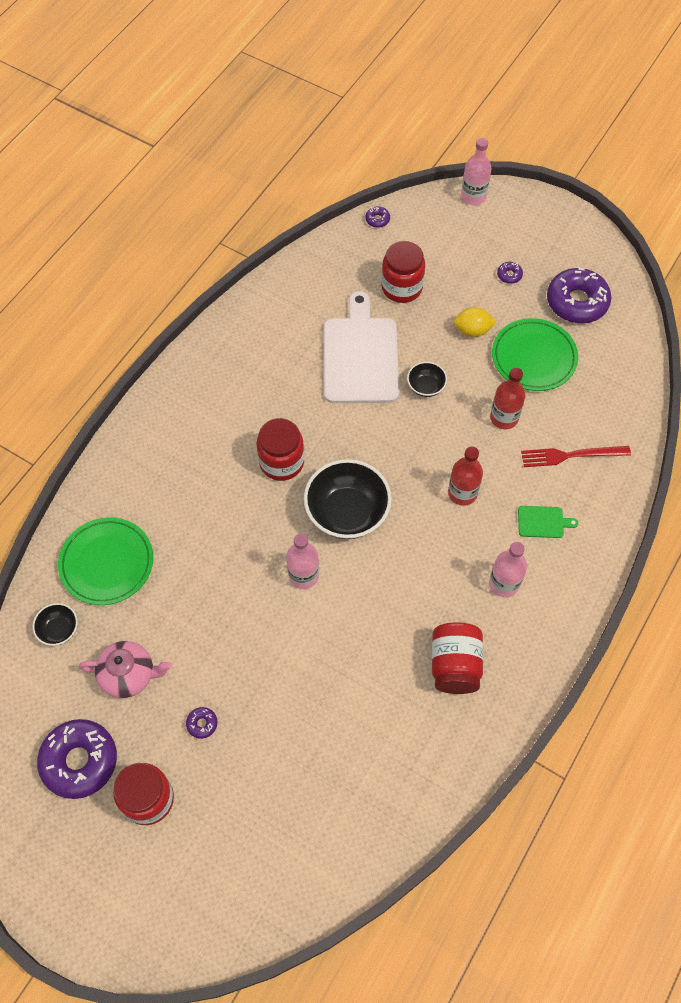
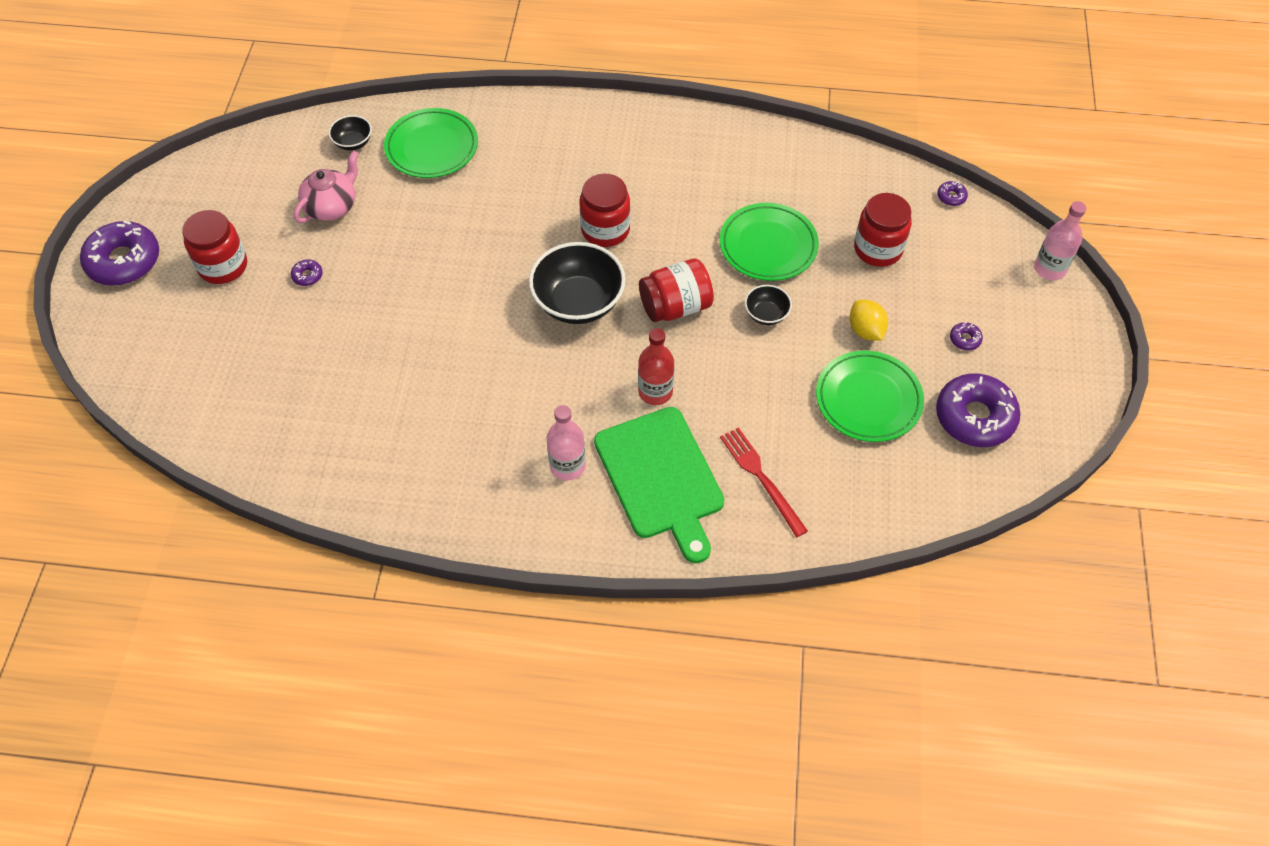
camera: 65 degrees right, 5 degrees down
(79, 761) = (239, 206): purple donut -> purple donut (124, 261)
(129, 675) = (332, 206): pink teapot -> pink teapot turned 120 degrees counterclockwise
(303, 575) = (491, 293): pink bottle -> none
(360, 356) = (768, 246): white cutting board -> green plate
(455, 665) = (453, 453): red jar -> red jar (675, 306)
(504, 418) = (771, 398): red bottle -> none
(543, 522) = (661, 478): green cutting board -> green cutting board, size x2.39

